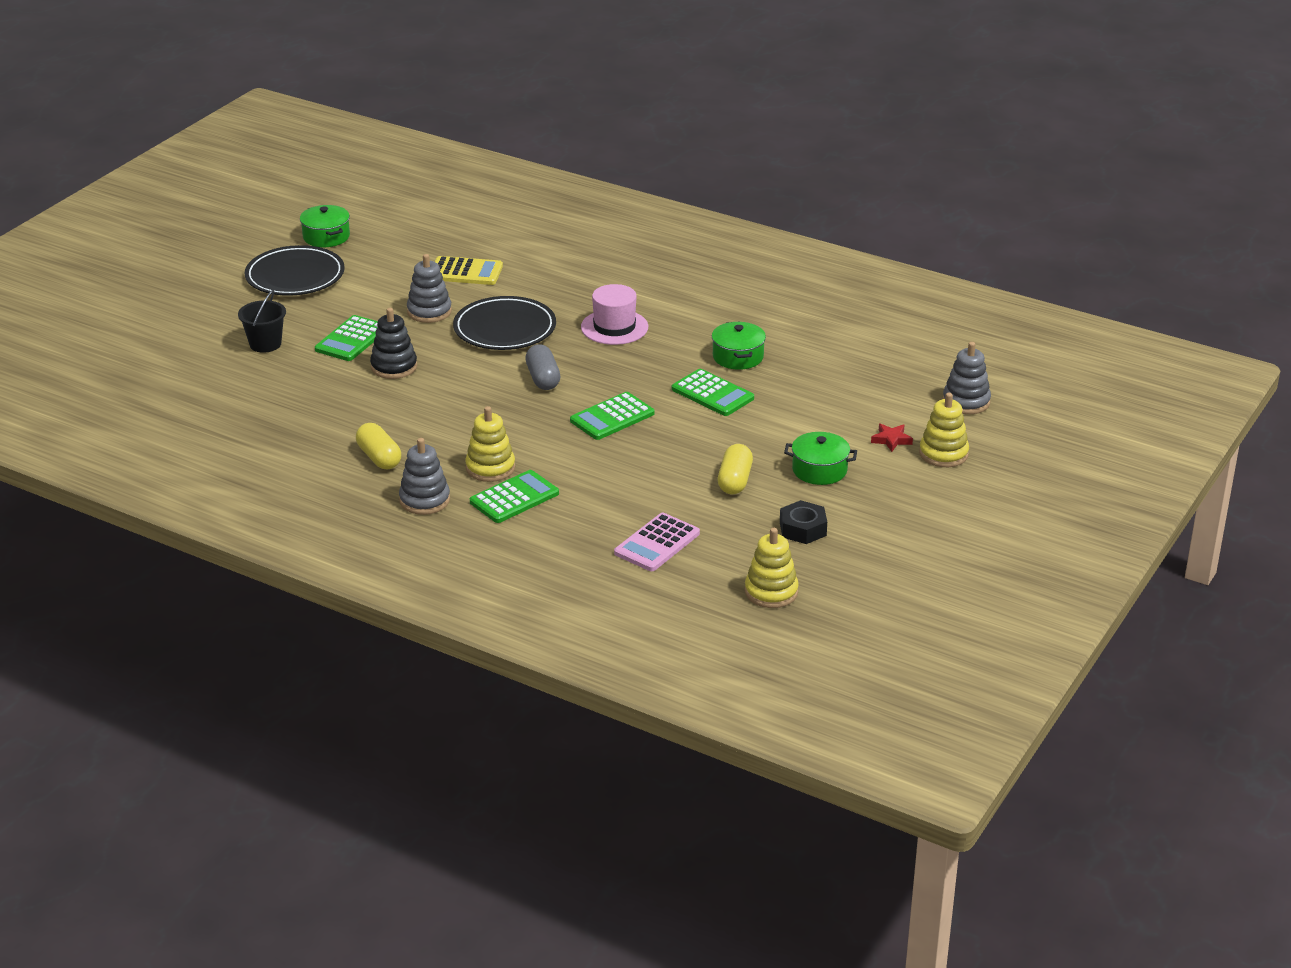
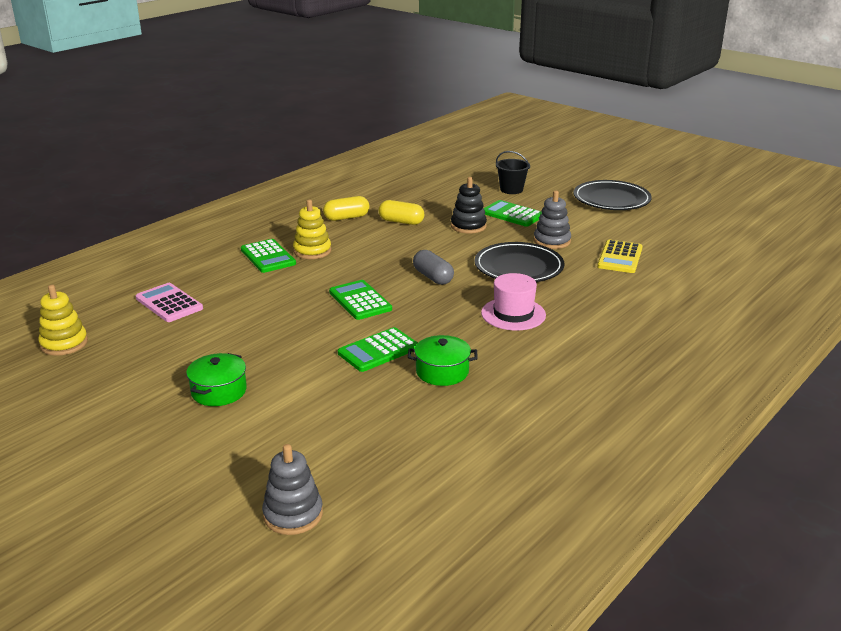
camera: 100 degrees right, 5 degrees down
(326, 237) = (678, 210): green pot -> none
(424, 500) = (285, 229): grey stacking toy -> none
(543, 378) = (433, 277): grey capsule -> grey capsule turned 60 degrees clockwise
(734, 481) = (230, 345): yellow capsule -> yellow capsule (401, 222)
(802, 529) = (135, 370): black nut -> none
(891, 440) = (245, 443): red star -> none
(943, 454) = (198, 475): yellow stacking toy -> none

